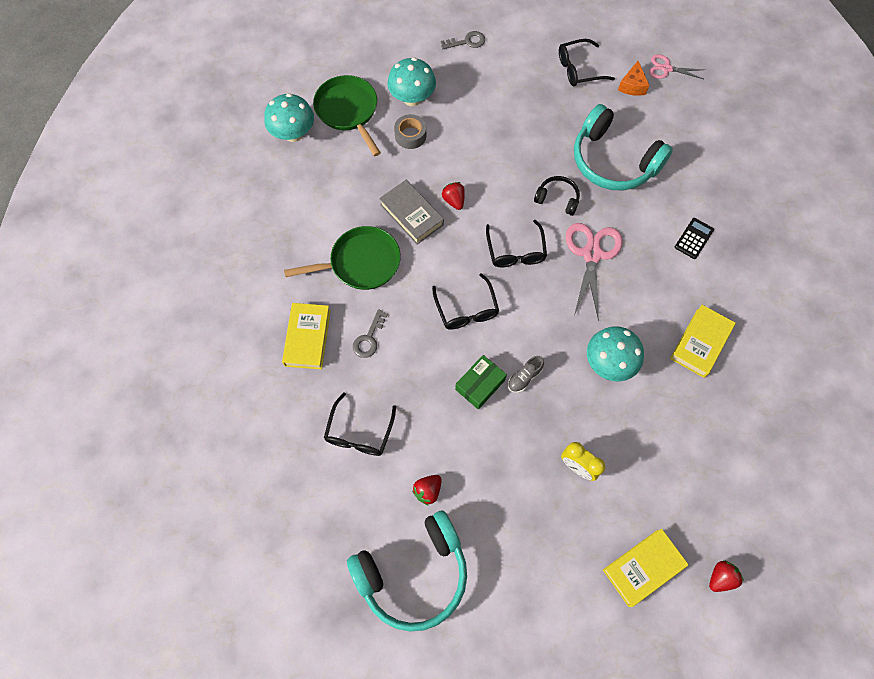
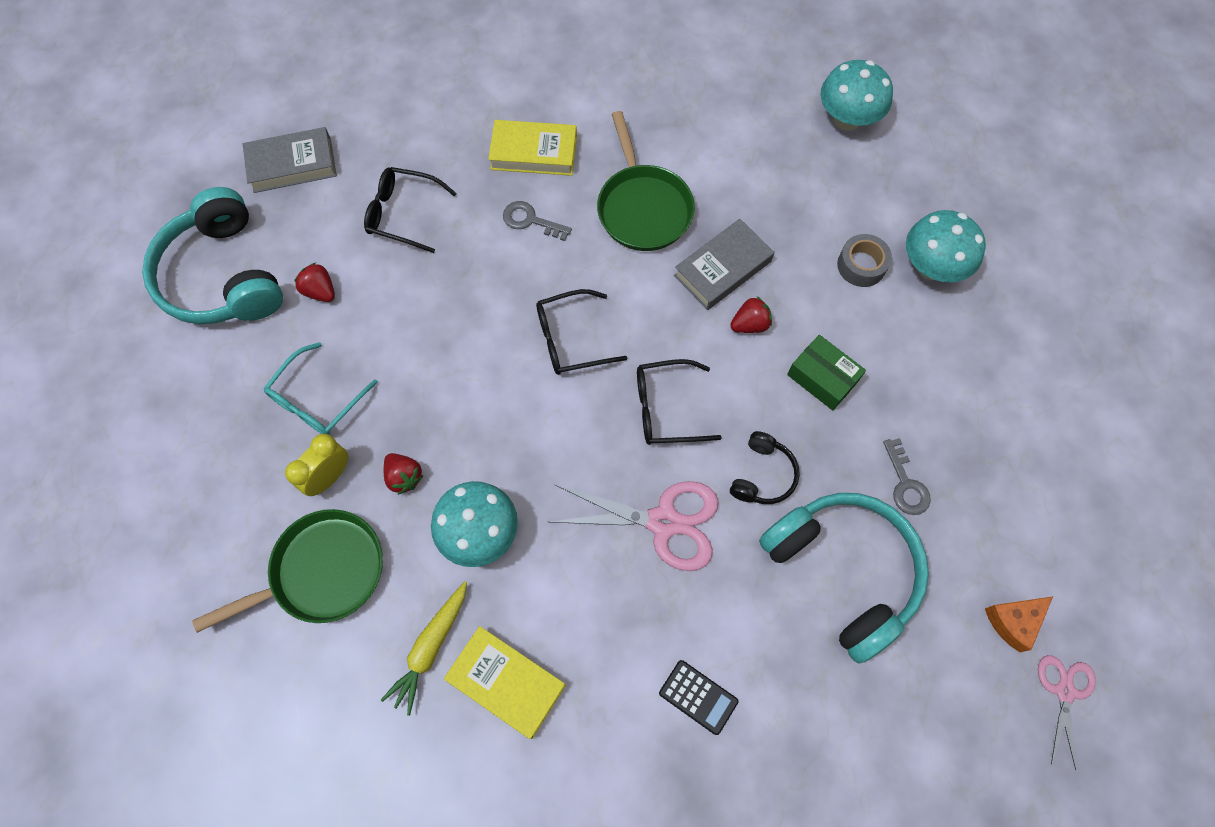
camera: 90 degrees right, 0 degrees up
(307, 529) = (292, 165): none -> grey book
(348, 111) = (895, 184): green pan -> green pan (322, 572)
(467, 42) = (1060, 346): grey key -> grey key (905, 484)
(480, 385) = (457, 354): green box -> green box (822, 378)
(519, 482) = (317, 399): none -> turquoise glasses
(524, 377) = (464, 413): grey shoe -> none
(579, 69) = (1034, 527): black glasses -> none
(613, 161) = (843, 571): turquoise headphones -> turquoise headphones turned 105 degrees clockwise
(632, 85) = (1013, 621): orange cheese -> orange cheese turned 45 degrees counterclockwise
(643, 567) = (181, 554): yellow book -> none
(686, 389) = (430, 648): none -> yellow carrot
(720, 577) = (148, 663): red strawberry -> red strawberry (404, 477)

